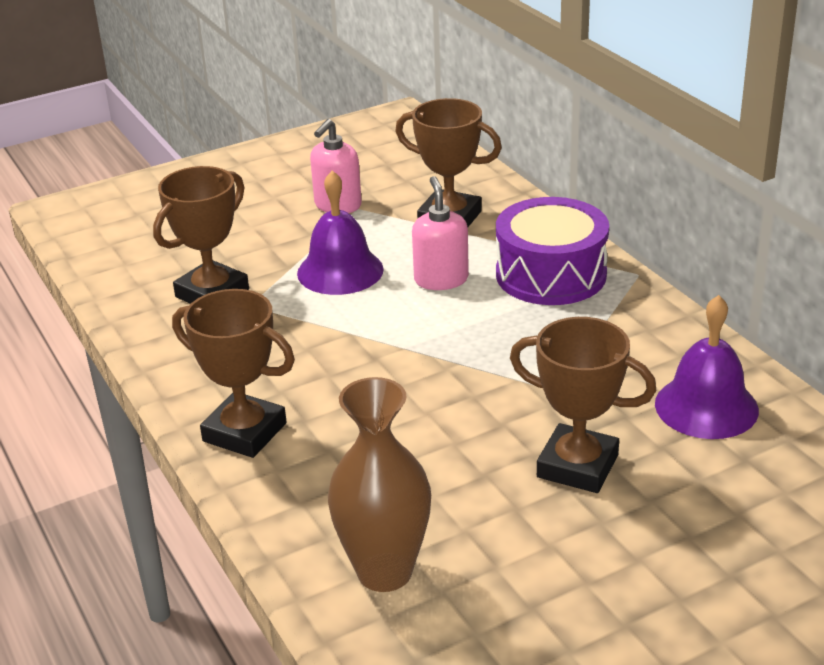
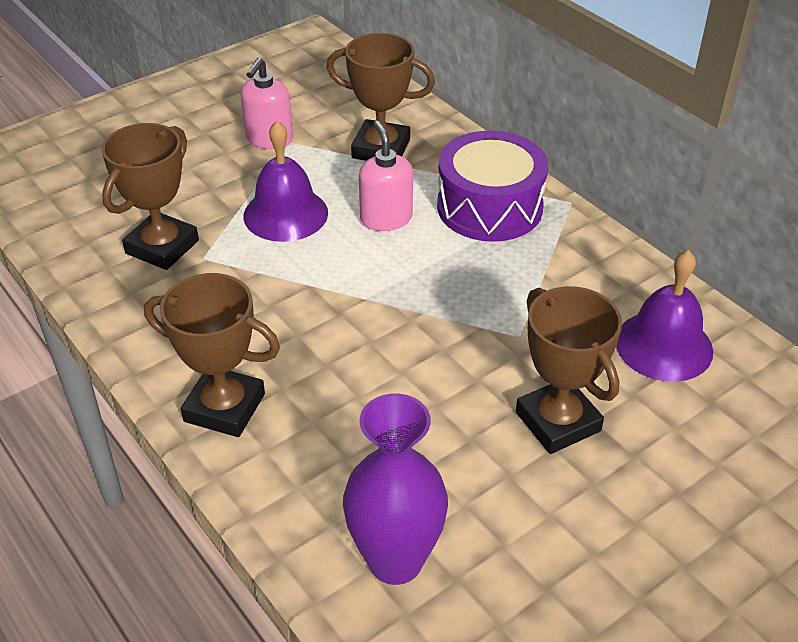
camera: 10 degrees left, 10 degrees up
(384, 572) = (395, 560): brown vase -> purple vase
(577, 466) = (558, 422): brown trophy -> brown trophy turned 45 degrees clockwise

